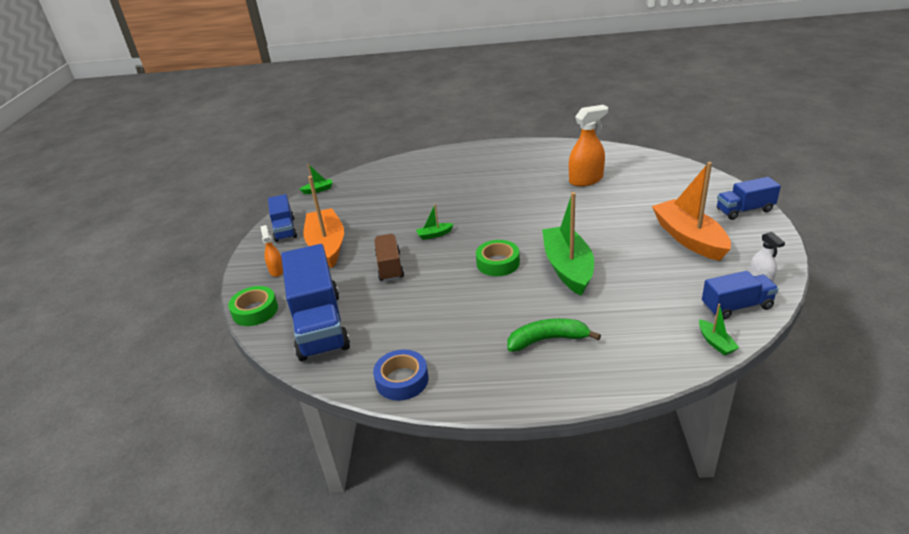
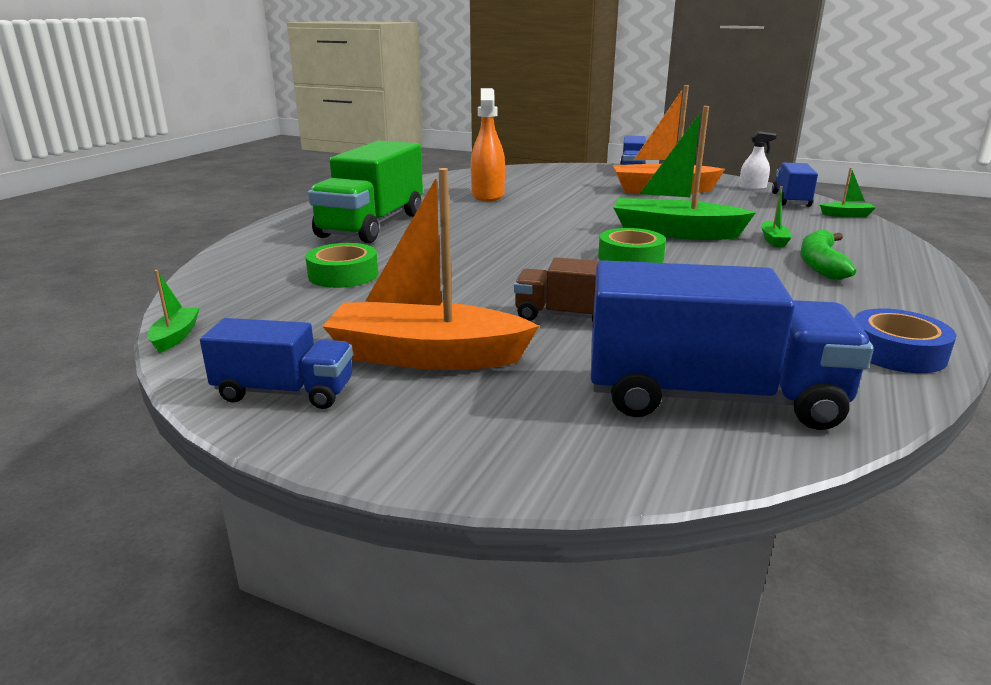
camera: 70 degrees left, 10 degrees down
(255, 311) = (608, 468): green tape -> green tape (343, 275)
(276, 270) = (458, 421): orange spray bottle -> none
(434, 235) = (509, 276): green boat -> green boat (773, 240)
(485, 171) = (372, 225): none -> green truck

